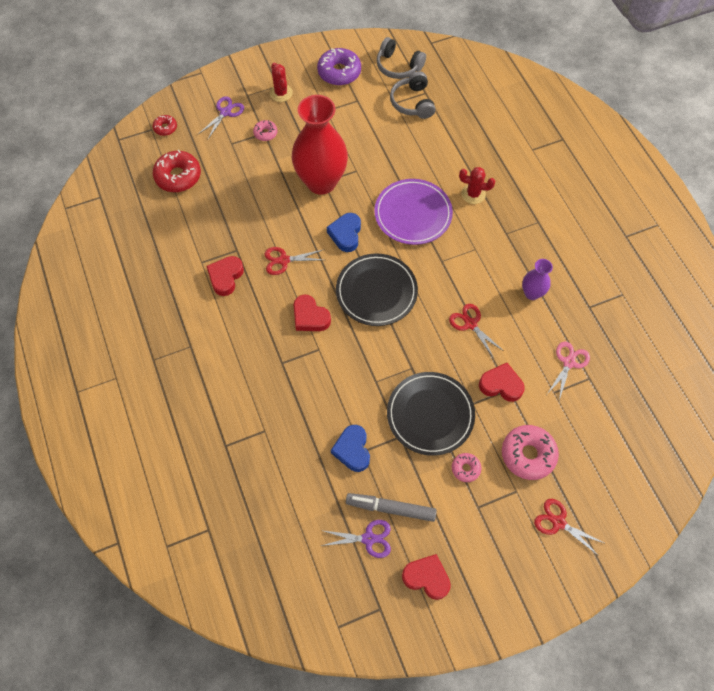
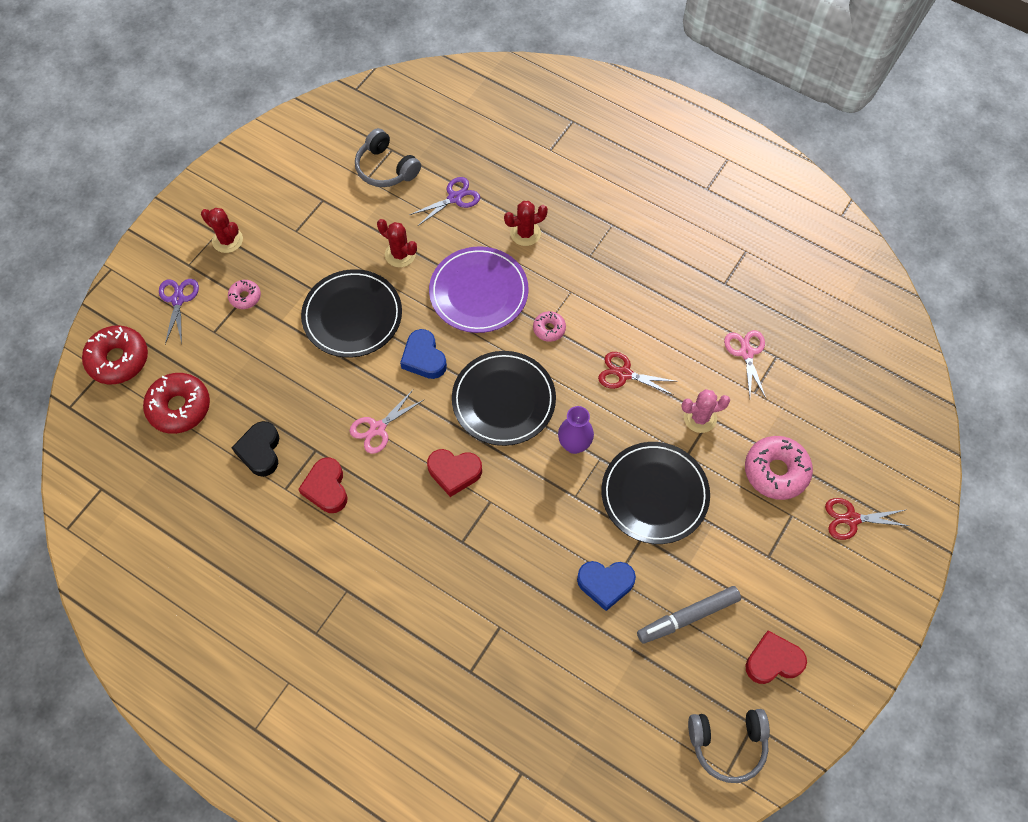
camera: 35 degrees left, 0 degrees up
(165, 128) = (118, 359): red donut -> red donut, size x1.90
(204, 230) = (260, 451): none -> black heart
(284, 260) = (377, 428): red scissors -> pink scissors
(321, 182) = (352, 316): red vase -> black plate
(339, 72) = (277, 178): purple donut -> none
(352, 450) = (605, 584): blue heart -> blue heart turned 45 degrees counterclockwise
(368, 538) = (689, 663): purple scissors -> purple scissors (455, 198)
(380, 161) = (400, 254): none -> red cactus
(398, 66) = (339, 136): grey headphones -> grey headphones (727, 744)
(465, 468) = (729, 526): pink donut -> pink donut (549, 329)
(501, 385) = (700, 418): red heart -> pink cactus
(532, 293) = (660, 304): purple vase -> purple vase (574, 444)

